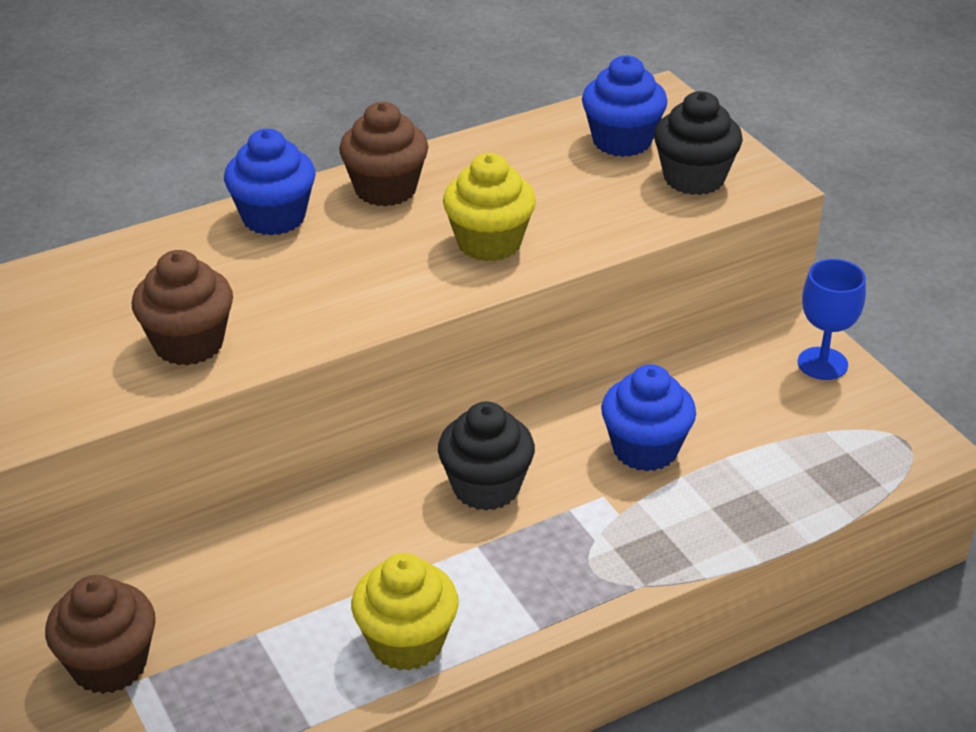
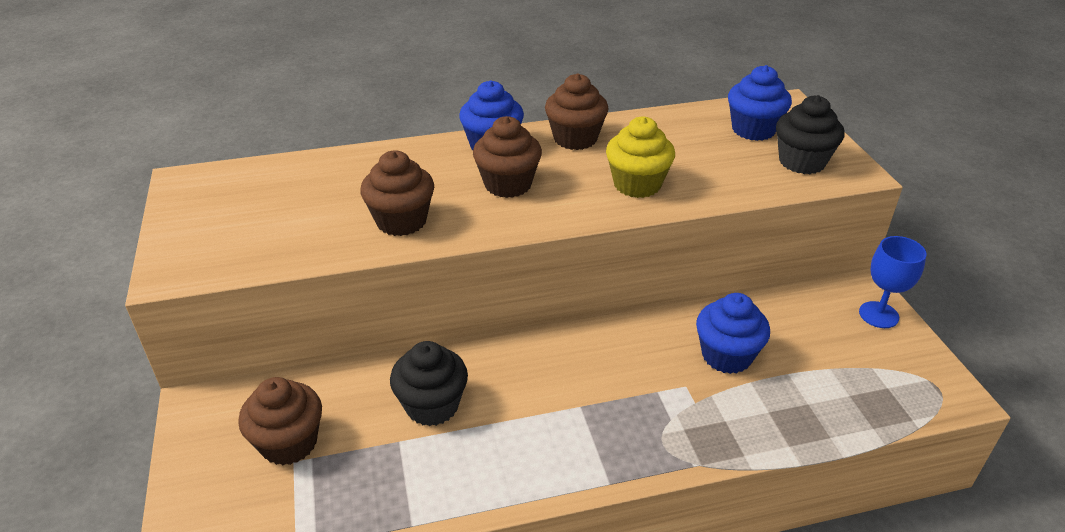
camera: 15 degrees right, 0 degrees up
(315, 269) = (508, 184): none -> brown cupcake
(406, 642) = (505, 473): yellow cupcake -> none
(486, 487) = (599, 362): black cupcake -> black cupcake (432, 406)

